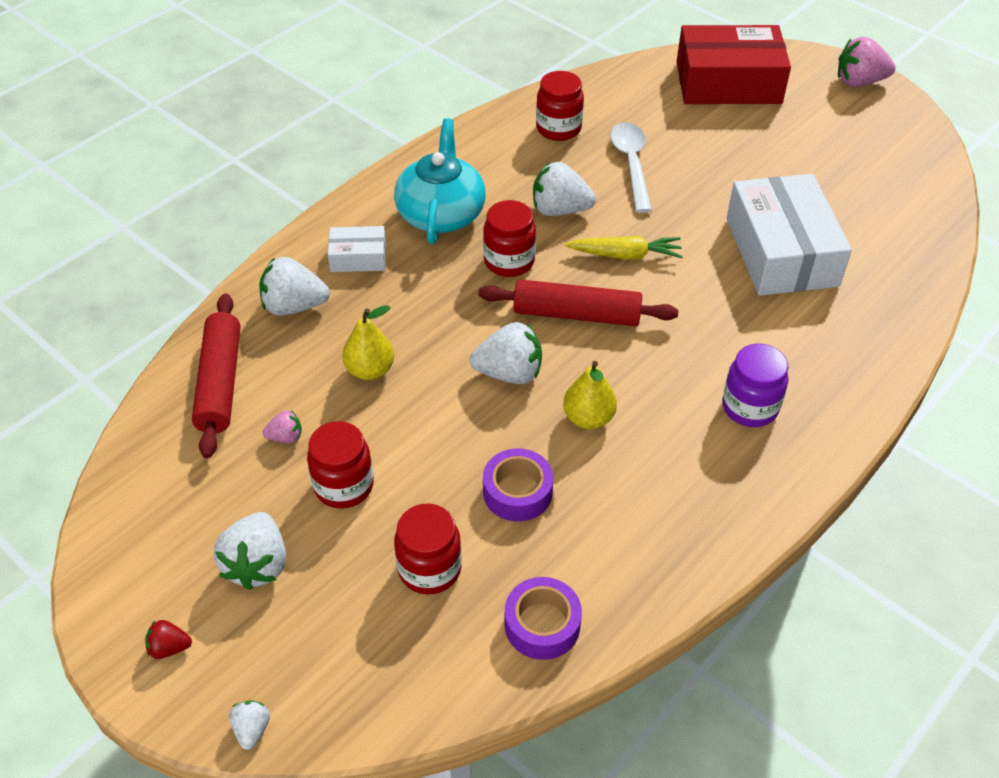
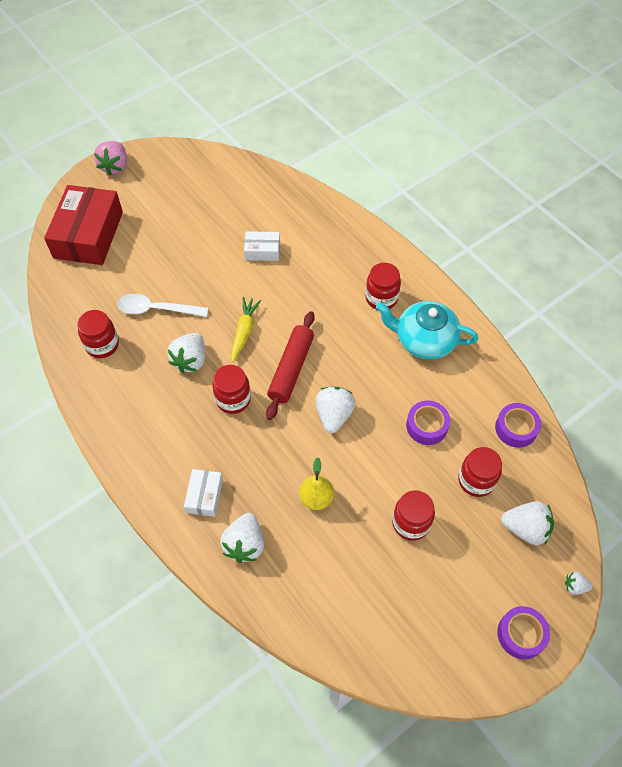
camera: 80 degrees left, 10 degrees up
(169, 648) = (521, 634): red strawberry -> purple tape
(220, 382) = (310, 600): red rolling pin -> none
(257, 565) = (465, 579): white strawberry -> white strawberry (525, 528)
(285, 437) = (366, 557): pink strawberry -> none
(441, 213) = (172, 435): turquoise teapot -> turquoise teapot (424, 340)
(588, 418) = (377, 379): yellow pear -> none
(750, 407) = (381, 298): purple jar -> red jar
(781, 252) = (262, 250): white box -> white box, size x0.48

